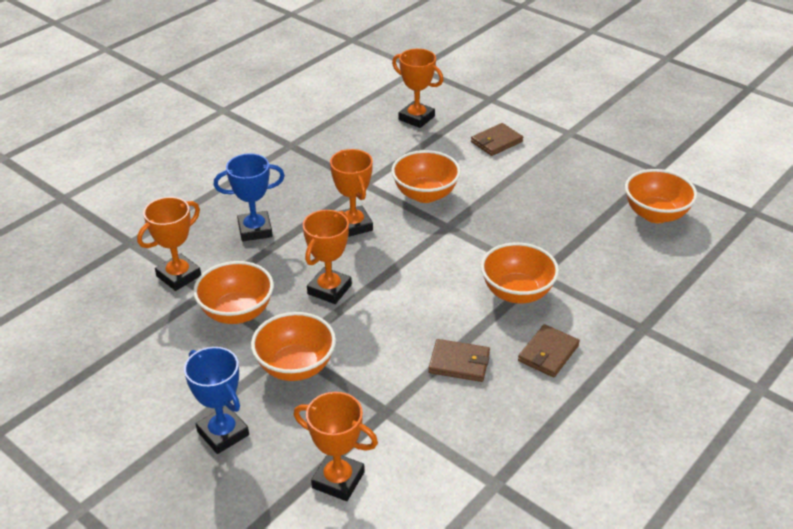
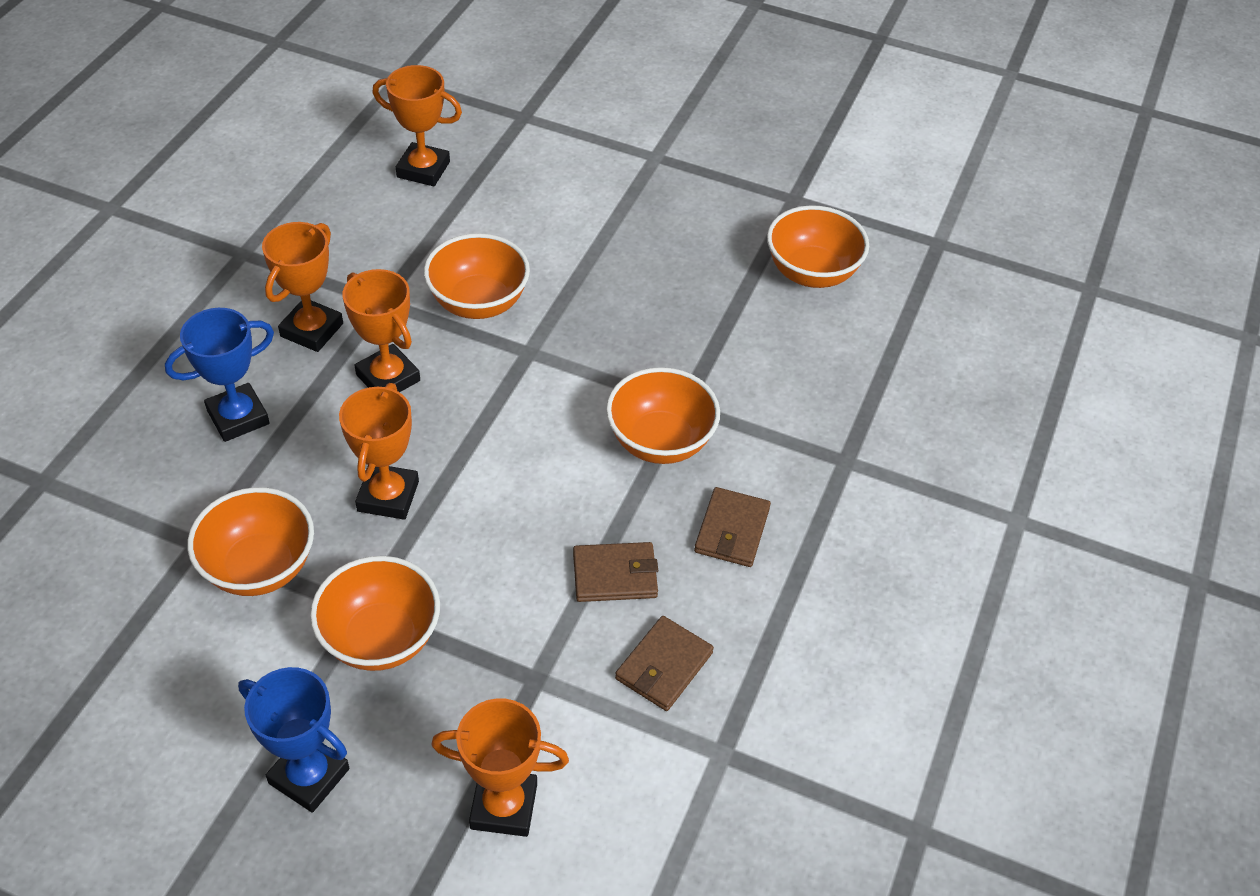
camera: 20 degrees left, 10 degrees up
(178, 276) = (144, 524): orange trophy -> orange trophy (312, 330)
(496, 142) = (555, 191): brown wallet -> brown wallet (664, 666)

